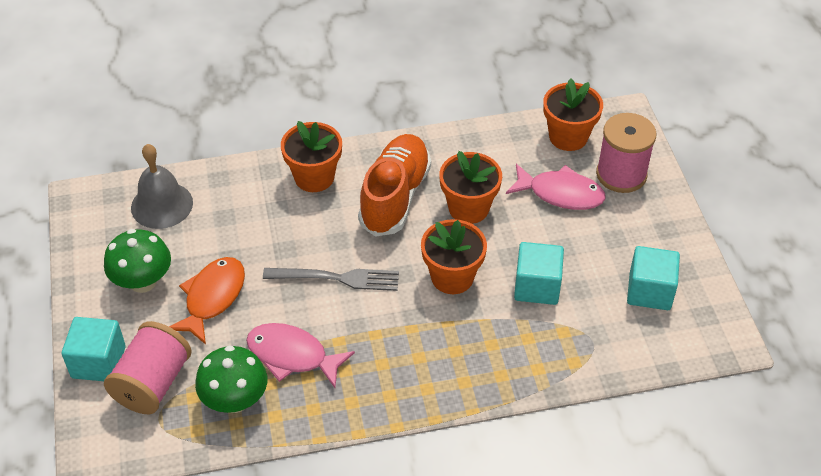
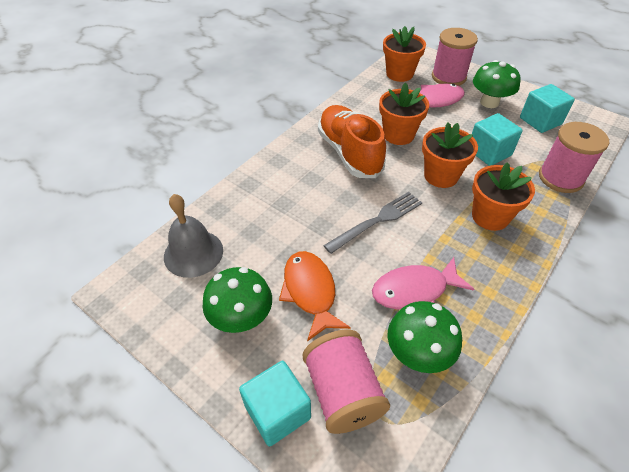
camera: 40 degrees left, 0 degrees up
(314, 177) = (285, 171): orange flower pot -> orange flower pot (490, 216)
(572, 361) = (560, 178): none -> pink spool
(623, 234) = (489, 102): none -> green mushroom

